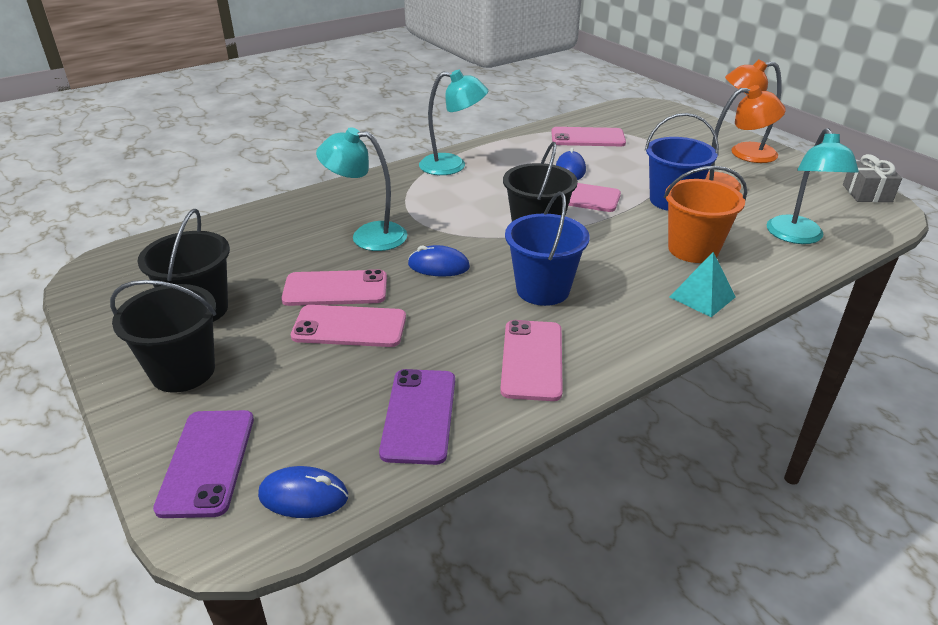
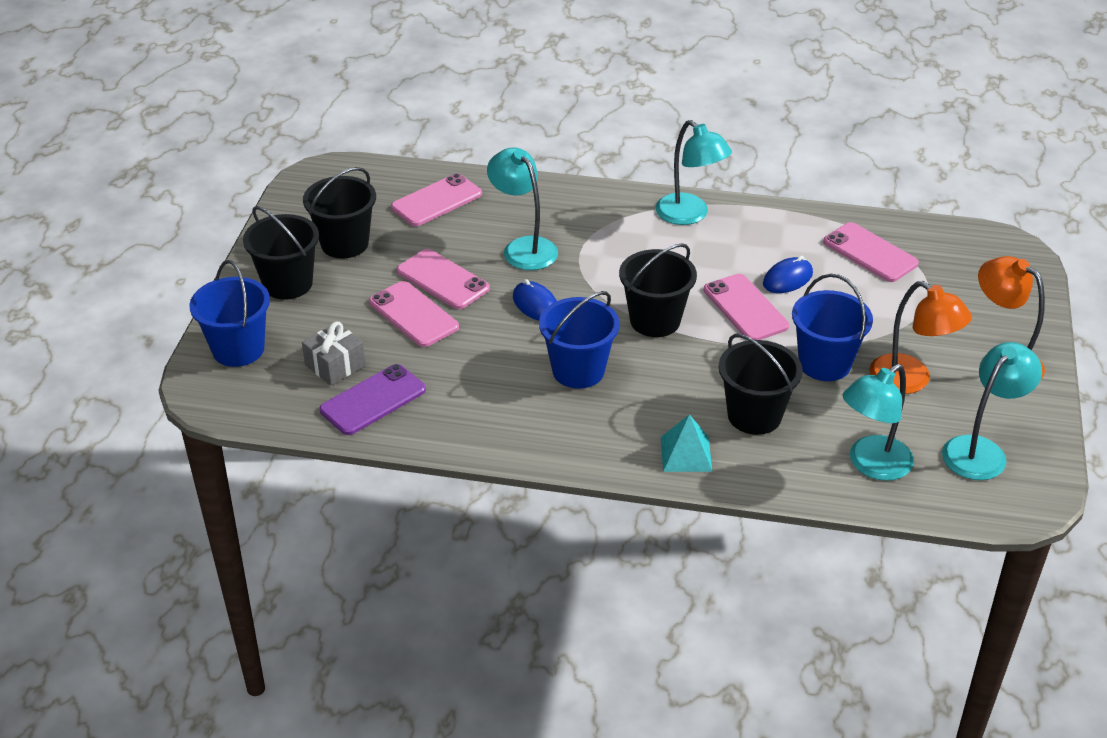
camera: 45 degrees right, 5 degrees up
(207, 462) = (238, 349): purple phone -> blue bucket
(303, 496) = (259, 401): blue mouse -> none
(532, 360) = (489, 413): pink phone -> pink phone (437, 201)
(693, 249) = (754, 415): orange bucket -> black bucket
(822, 198) = (981, 450): none -> turquoise lamp
(867, 193) = (1042, 475): grey gift -> grey gift (335, 365)

